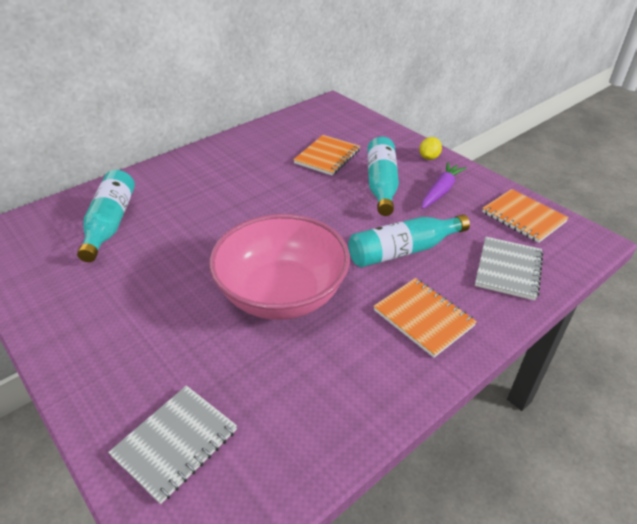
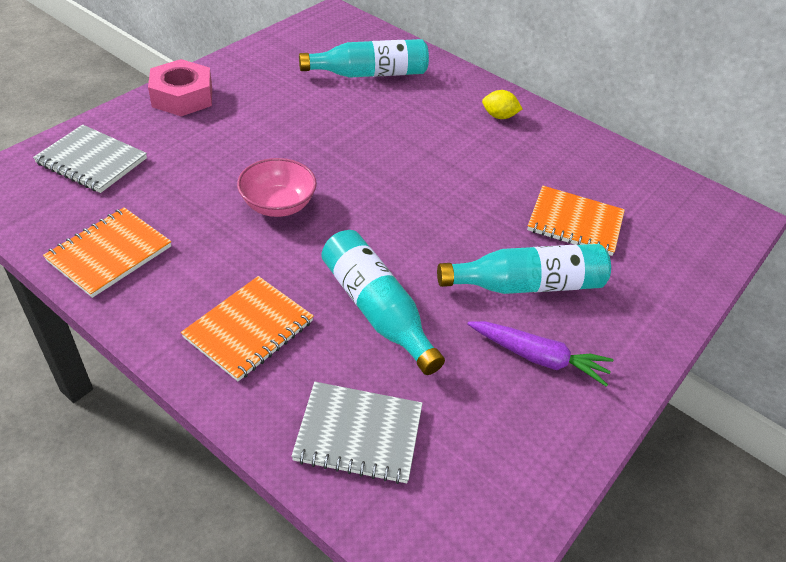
camera: 75 degrees right, 5 degrees up
(82, 361) = (182, 97): none -> pink nut
(282, 294) = (278, 205): pink bowl -> pink bowl, size x0.51
(429, 158) = (633, 344): yellow lemon -> yellow lemon (499, 116)
(523, 217) = (503, 472): orange notebook -> orange notebook (109, 253)

